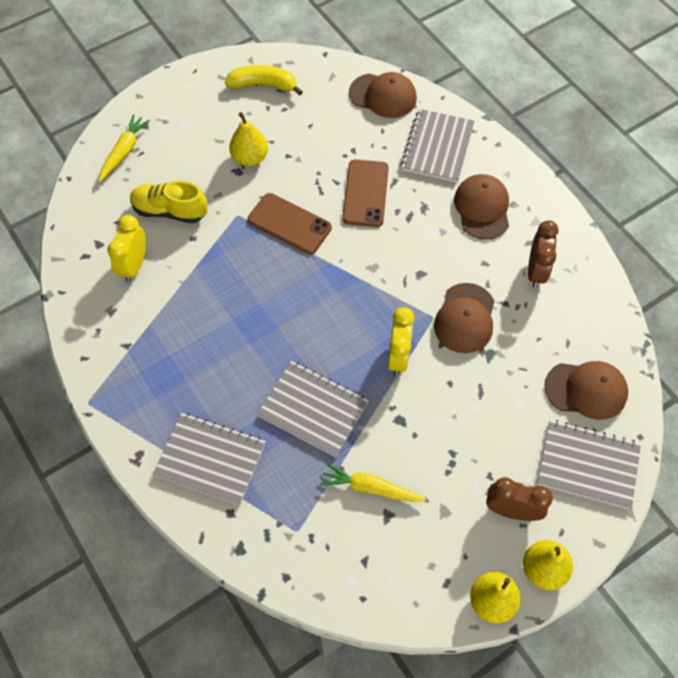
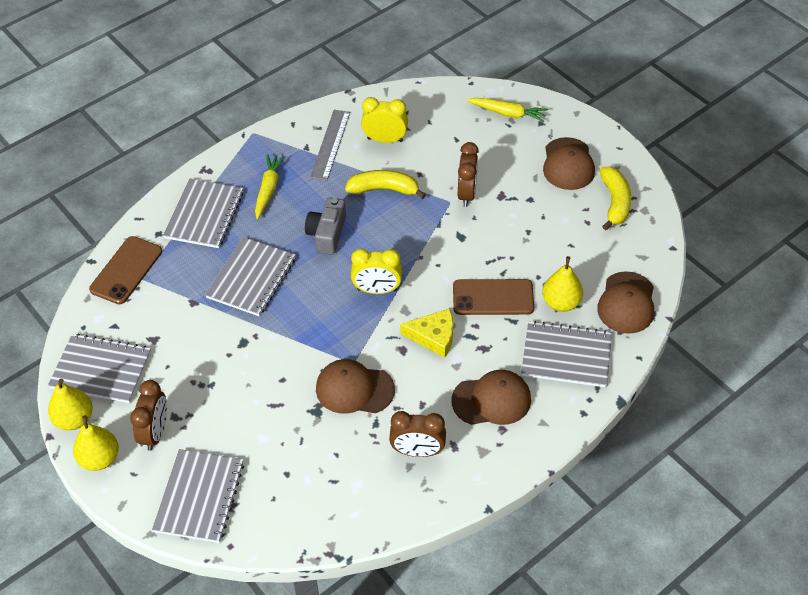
camera: 85 degrees right, 10 degrees down
(128, 320) = (330, 144): none -> grey ruler
(170, 211) = (446, 154): yellow shoe -> none
(208, 272) = (384, 189): none -> yellow banana
(229, 199) = (467, 194): none -> brown clock
(250, 158) = (519, 203): yellow pear -> yellow pear (561, 302)
(262, 331) = (327, 234): none -> grey camera
(289, 224) = (446, 241): brown phone -> brown phone (126, 270)
(370, 488) = (178, 325): yellow carrot -> yellow carrot (268, 189)
(398, 356) = (308, 337): yellow clock -> yellow clock (377, 290)
(407, 246) = (433, 336): none -> yellow cheese
(426, 573) = (101, 370): none -> grey notebook
(586, 390) = (280, 497): brown cap -> brown cap (568, 164)

